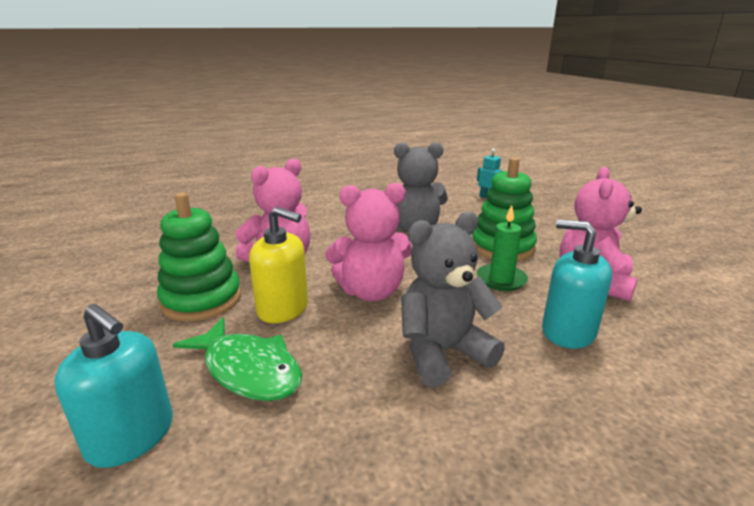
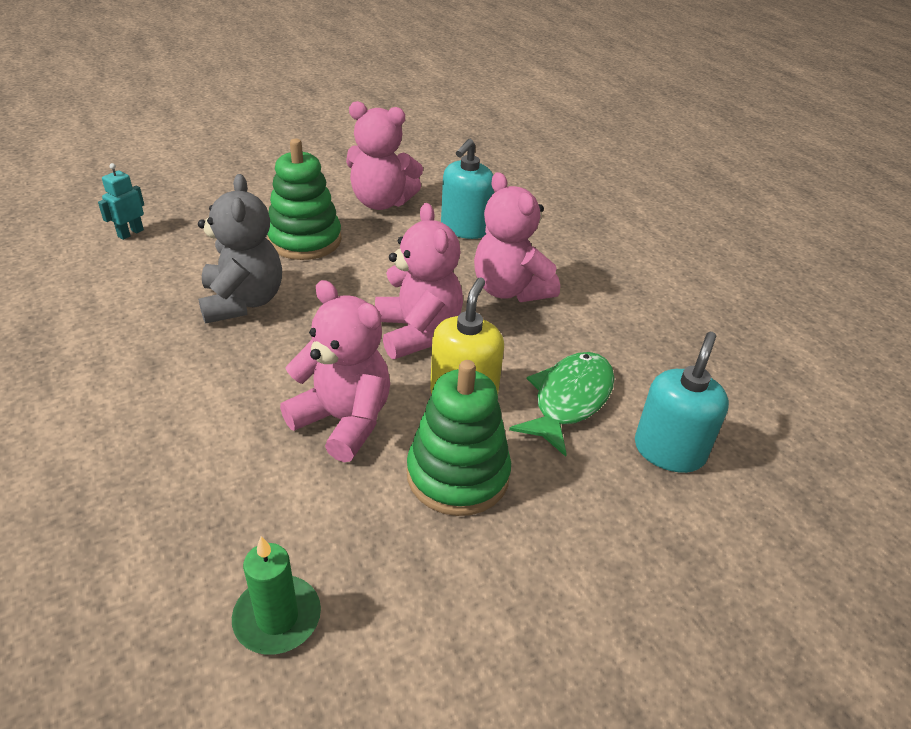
camera: 100 degrees left, 15 degrees up
(442, 352) = (510, 290): grey teddy bear -> pink teddy bear
(501, 279) = (381, 249): green candle -> green candle (277, 617)

